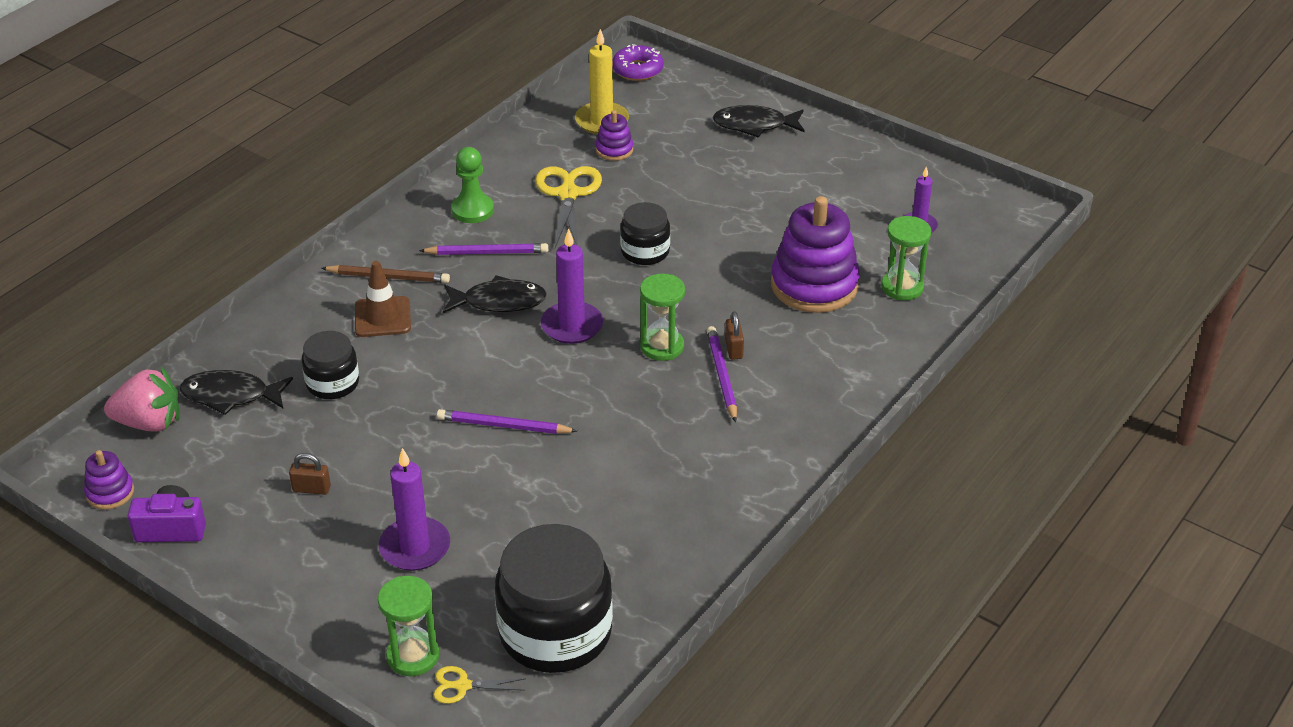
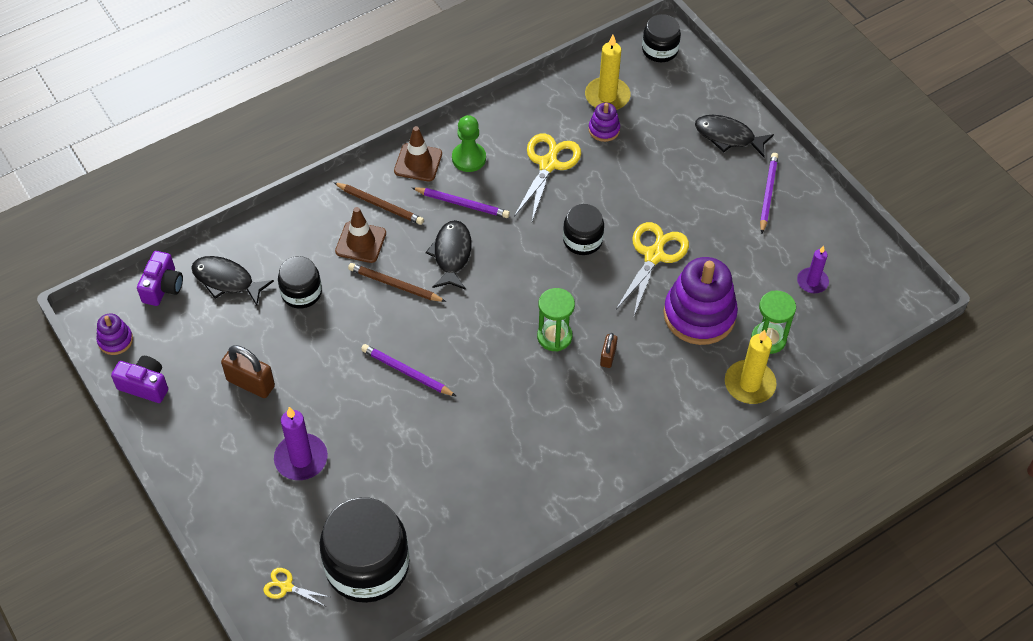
camera: 20 degrees right, 15 degrees up
(149, 423) = (163, 287): pink strawberry -> purple camera
(311, 489) = (250, 383): brown padlock -> brown padlock, size x1.75
(413, 656) = (263, 550): green hourglass -> none
(414, 228) = (418, 162): none -> brown traffic cone
(445, 347) = (395, 285): none -> brown pencil
(499, 302) = (452, 254): black fish -> black fish turned 105 degrees counterclockwise
(572, 326) = (496, 295): purple candle -> none
(637, 70) = (660, 50): purple donut -> black jar
(722, 375) = (587, 379): purple pencil -> purple pencil (768, 193)
(733, 245) = (654, 255): none -> yellow scissors
(906, 332) = (749, 384): none -> yellow candle

